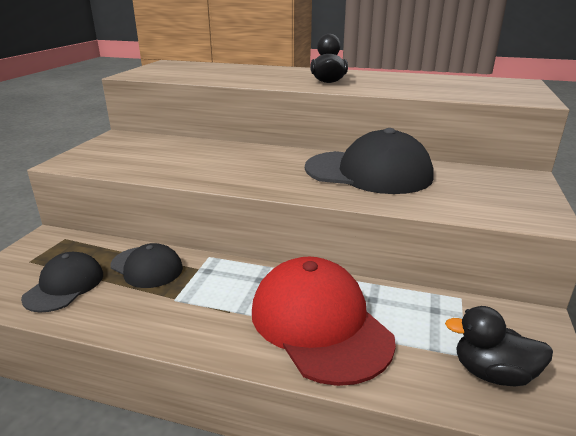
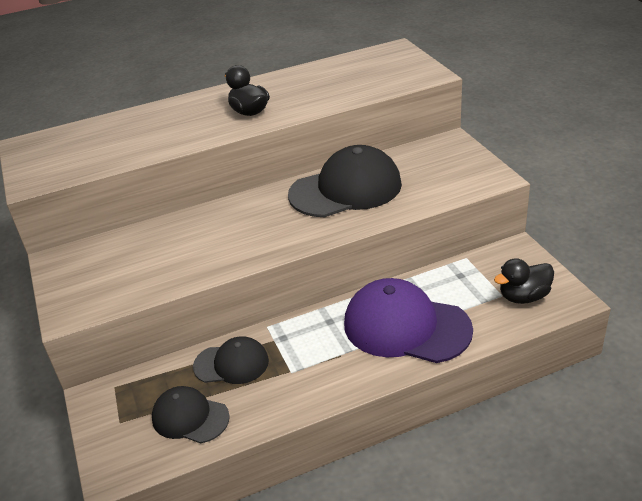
camera: 35 degrees left, 10 degrees up
(64, 286) = (190, 417): black cap -> black cap turned 45 degrees counterclockwise
(319, 323) = (406, 326): red cap -> purple cap

